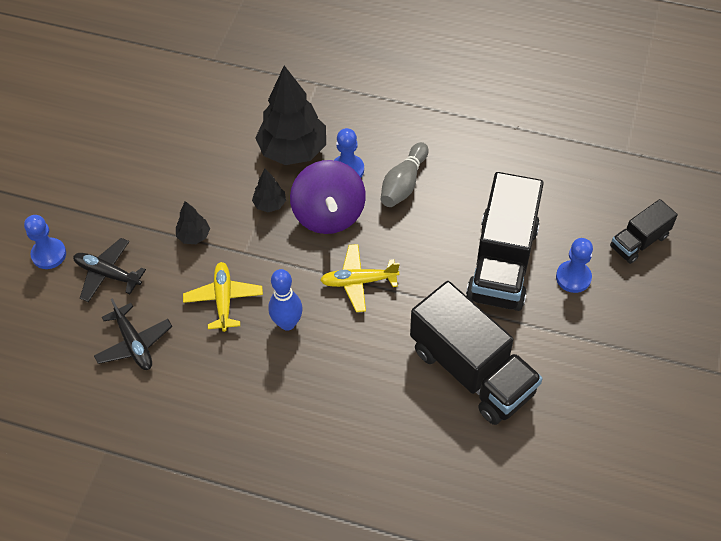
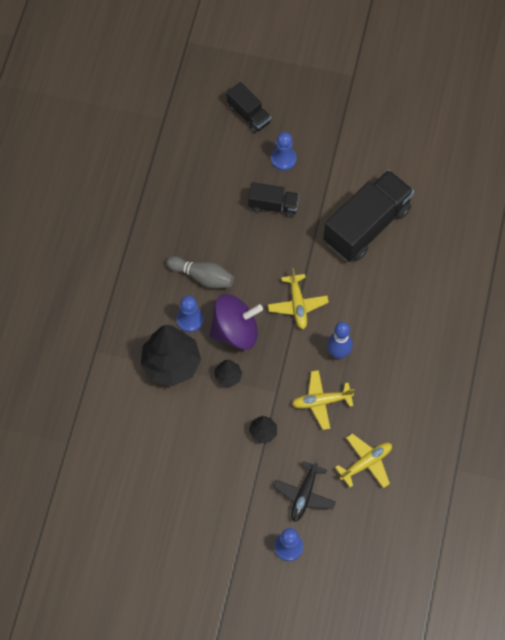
camera: 95 degrees left, 10 degrees up
(134, 343) = (366, 463): black plane -> yellow plane
(502, 262) = (273, 205): black truck -> black truck, size x0.52

